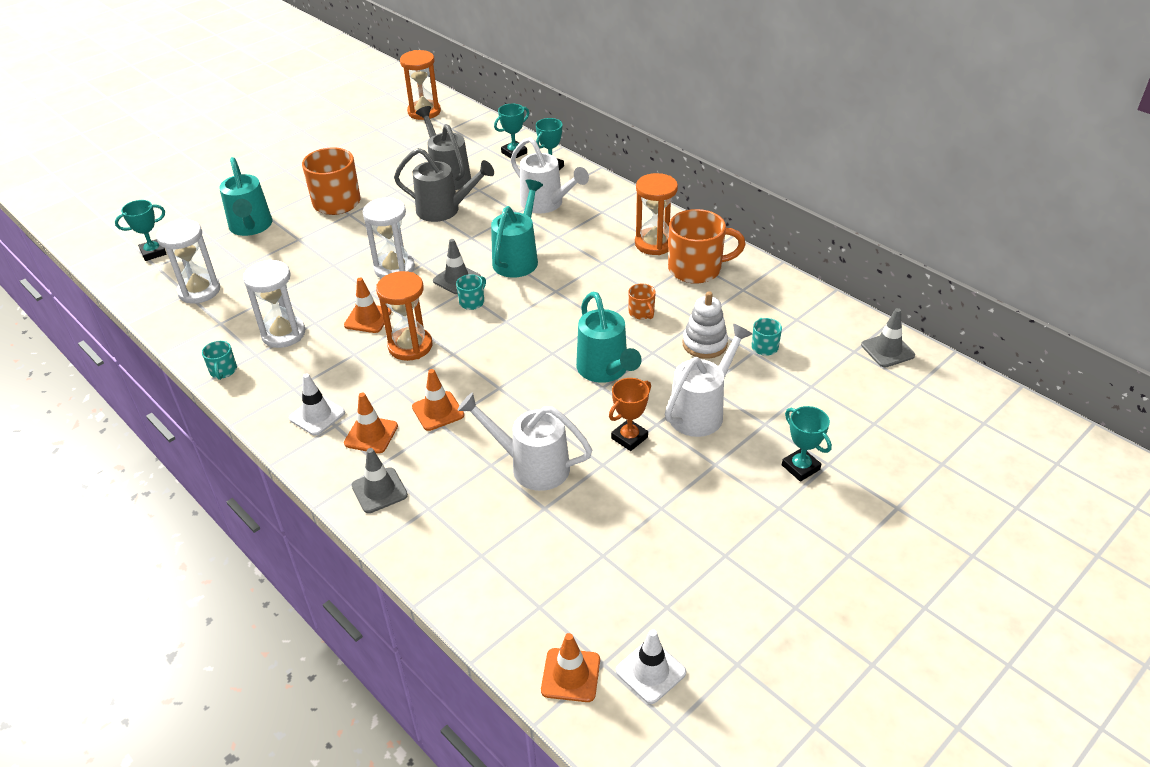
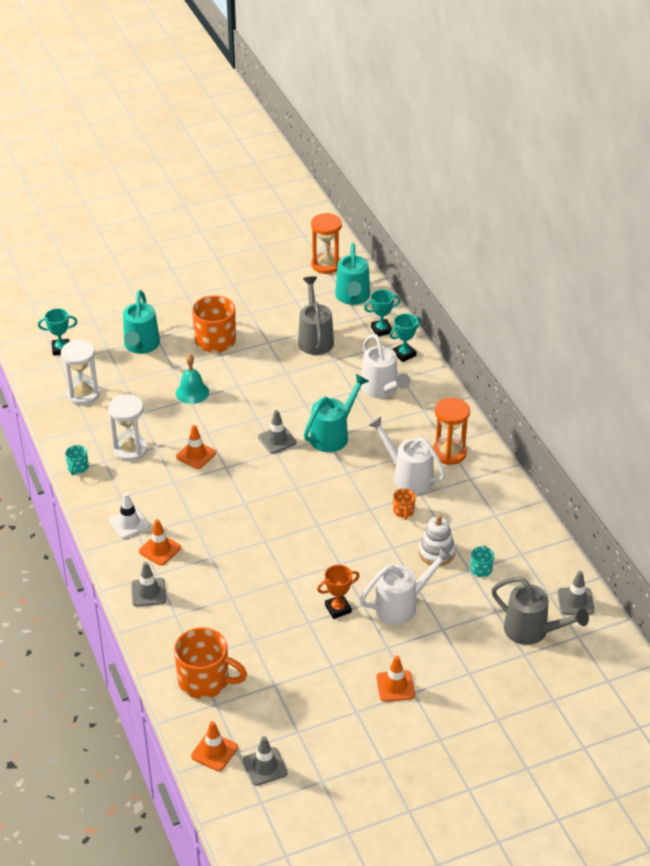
camera: 20 degrees right, 0 degrees up
(333, 257) = (192, 392): none -> turquoise bell
(394, 268) = (234, 416): white hourglass -> none
(410, 346) = (217, 488): orange hourglass -> none
(438, 411) = (213, 546): orange traffic cone -> orange traffic cone (395, 686)
(444, 210) = (297, 372): grey watering can -> grey watering can (532, 631)
(472, 302) = (279, 463): turquoise mug -> none
(532, 466) = (259, 608): white watering can -> white watering can (408, 476)
(605, 370) = (349, 551): turquoise watering can -> turquoise watering can (352, 297)
(650, 671) = (265, 766): white traffic cone -> grey traffic cone
(696, 269) = (469, 486): orange mug -> orange mug (205, 680)
(800, 467) = (447, 669): turquoise trophy -> none

